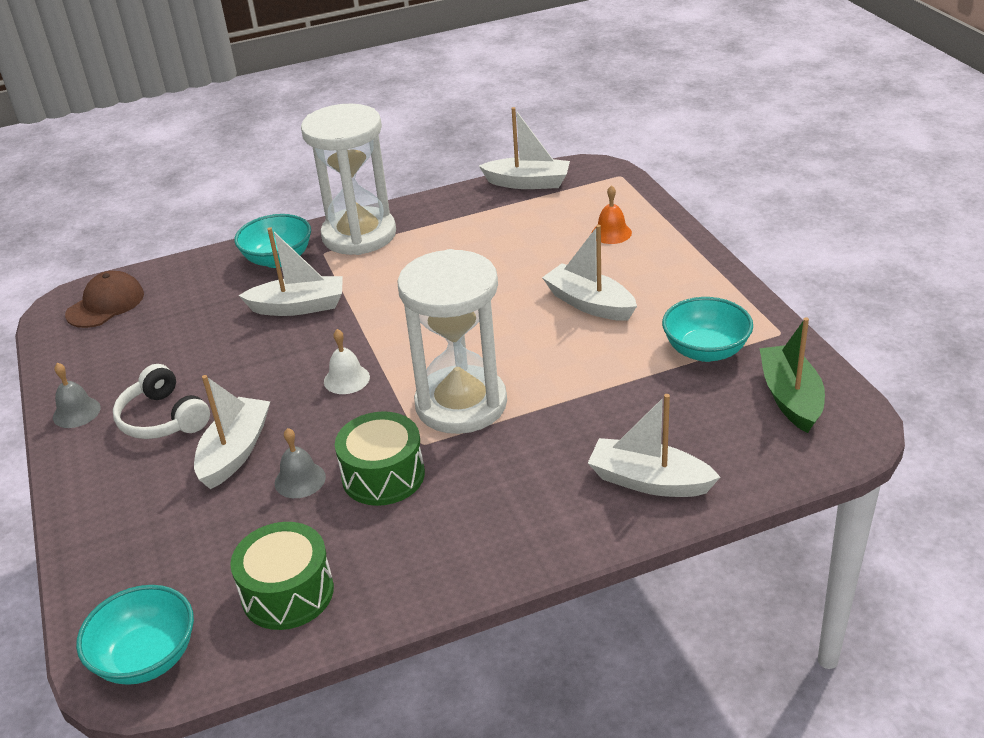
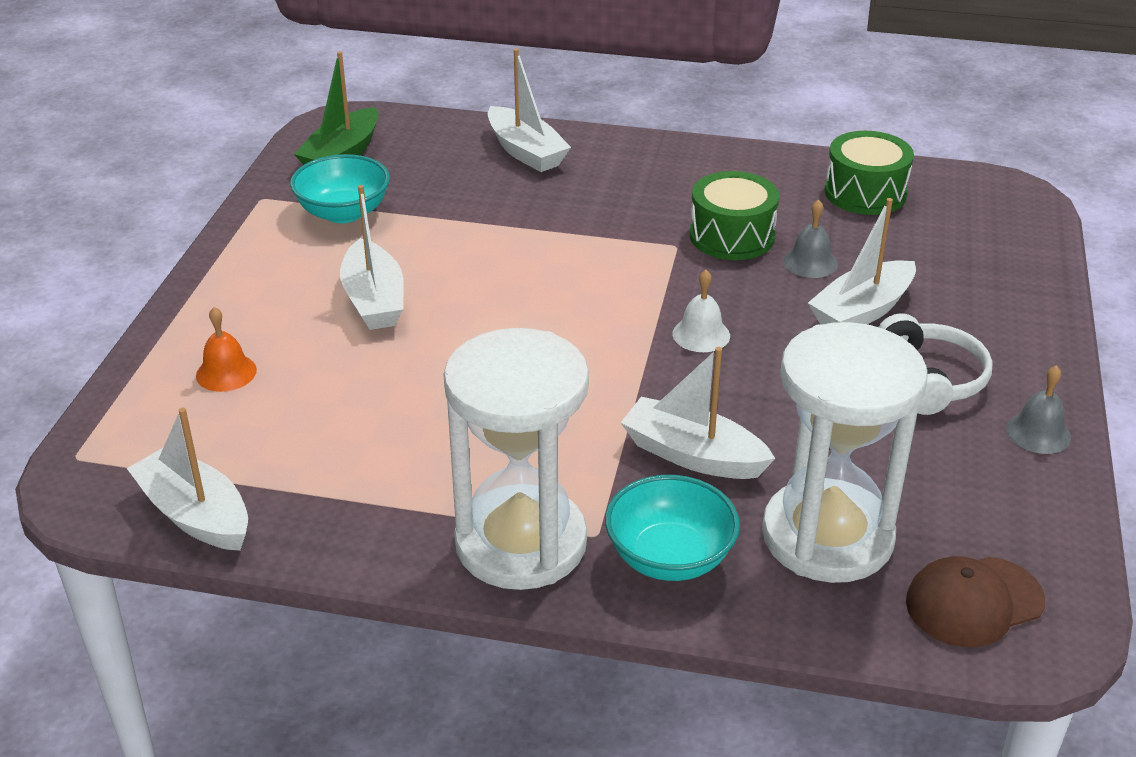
camera: 150 degrees left, 0 degrees up
(146, 657) = (995, 196): turquoise bowl -> none
(461, 404) = (609, 262): white hourglass -> white hourglass (827, 536)

